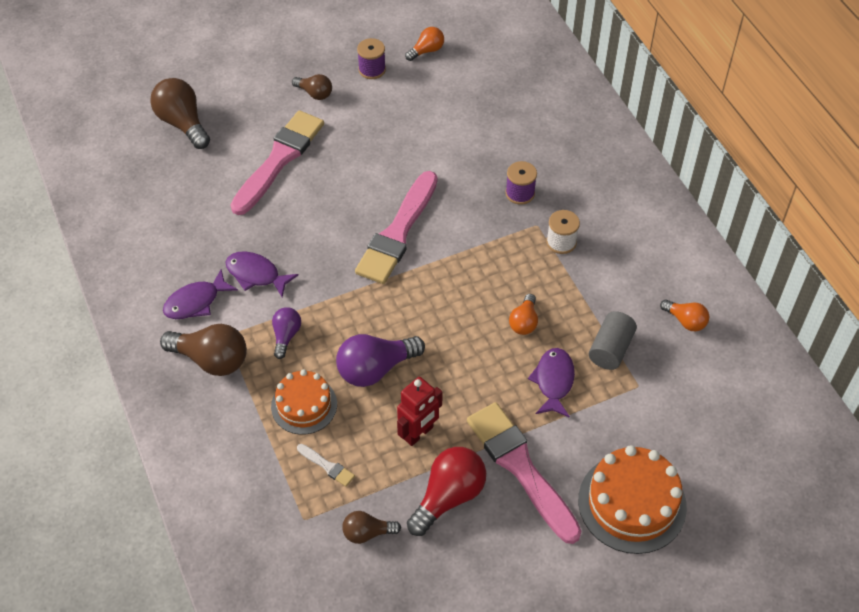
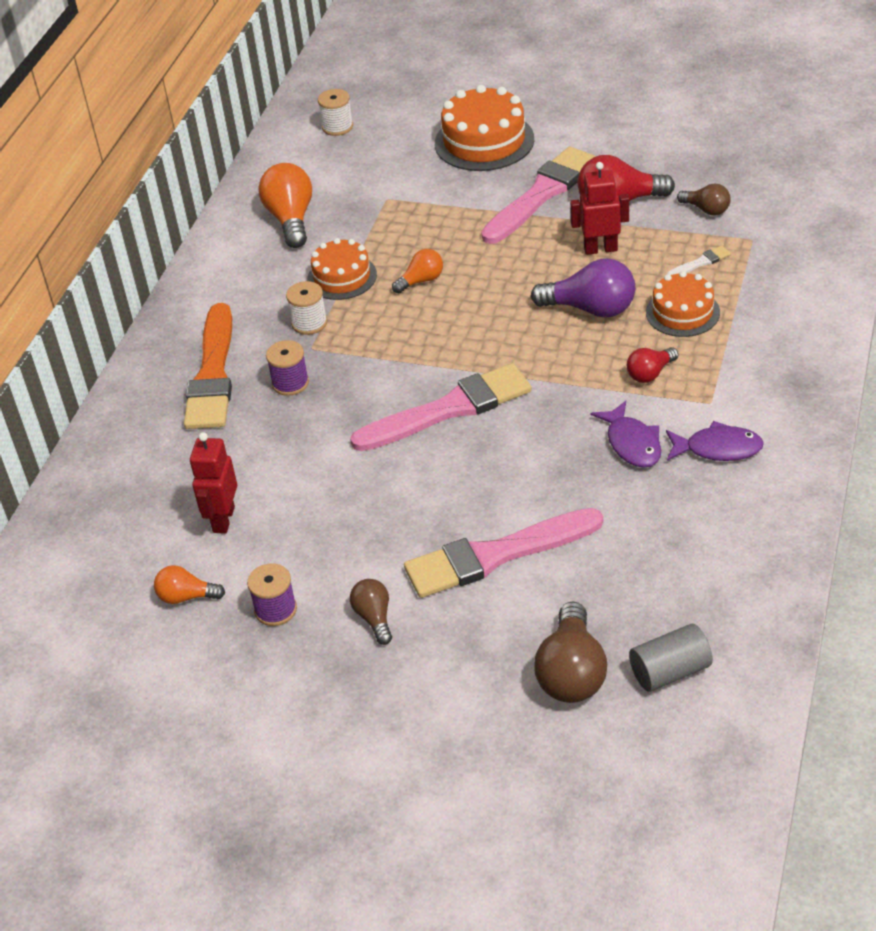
camera: 135 degrees left, 10 degrees down
(211, 359) = (742, 389): brown light bulb -> none
(286, 336) = (650, 373): purple light bulb -> red light bulb
(327, 466) = (701, 262): white brush -> white brush turned 75 degrees clockwise
(456, 95) = (223, 519): none -> red robot
(520, 467) = (542, 194): pink brush -> pink brush turned 150 degrees counterclockwise
(553, 381) = (449, 231): purple fish -> none
(576, 171) = (213, 374): none -> orange brush
(584, 292) = (342, 277): none -> orange cake
(610, 349) = (375, 230): grey cylinder -> grey cylinder (670, 671)
(685, 321) = (291, 219): orange light bulb -> orange light bulb, size x1.75
(774, 442) = (337, 127): none -> white spool

